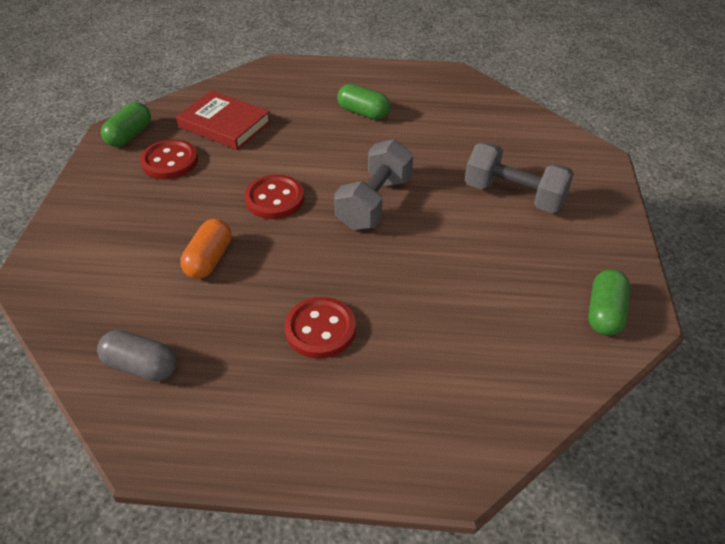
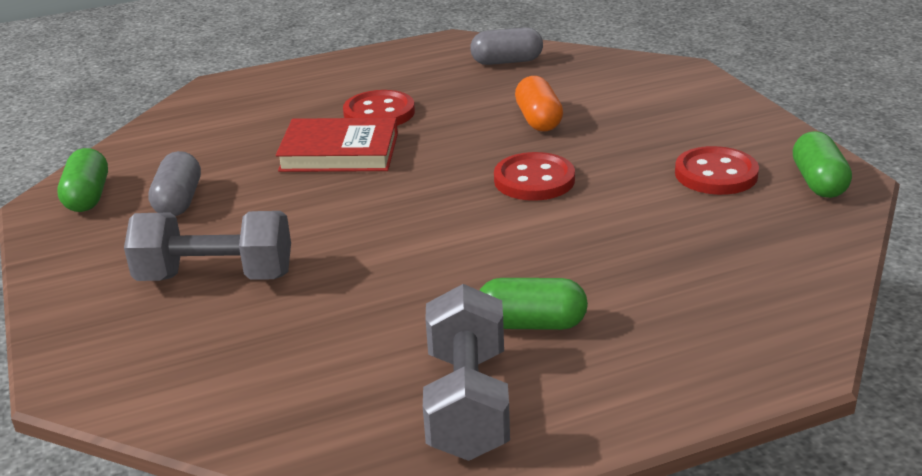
camera: 155 degrees right, 15 degrees down
(224, 124) = (720, 235): red book -> red book (339, 152)
(374, 203) = (406, 212): grey dumbbell -> grey dumbbell (467, 403)
(528, 277) = (179, 201): none -> grey capsule

